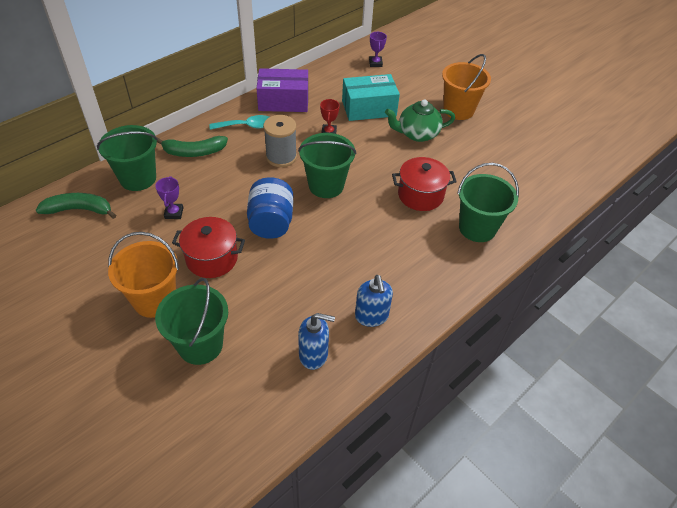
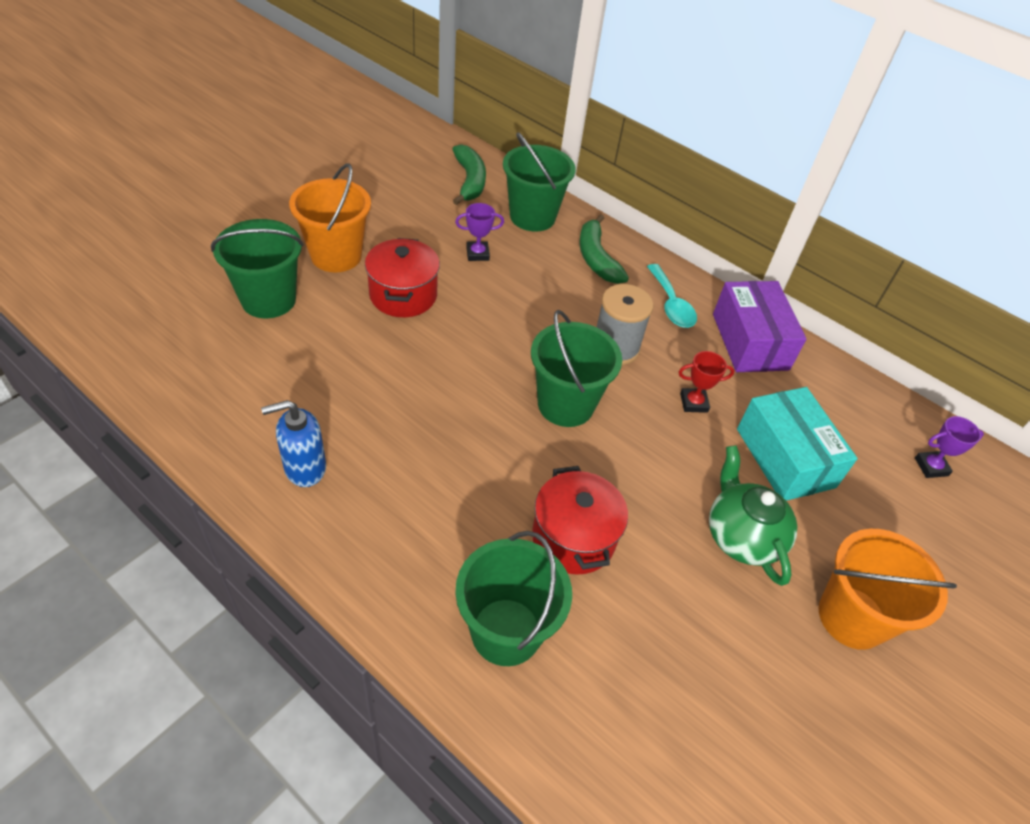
camera: 80 degrees right, 0 degrees up
(271, 223) = (474, 346): blue jar -> none
(314, 355) = (243, 405): blue soap dispenser -> none

